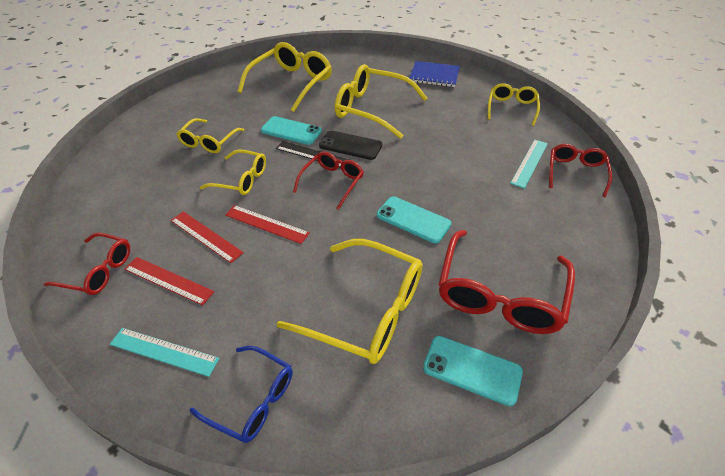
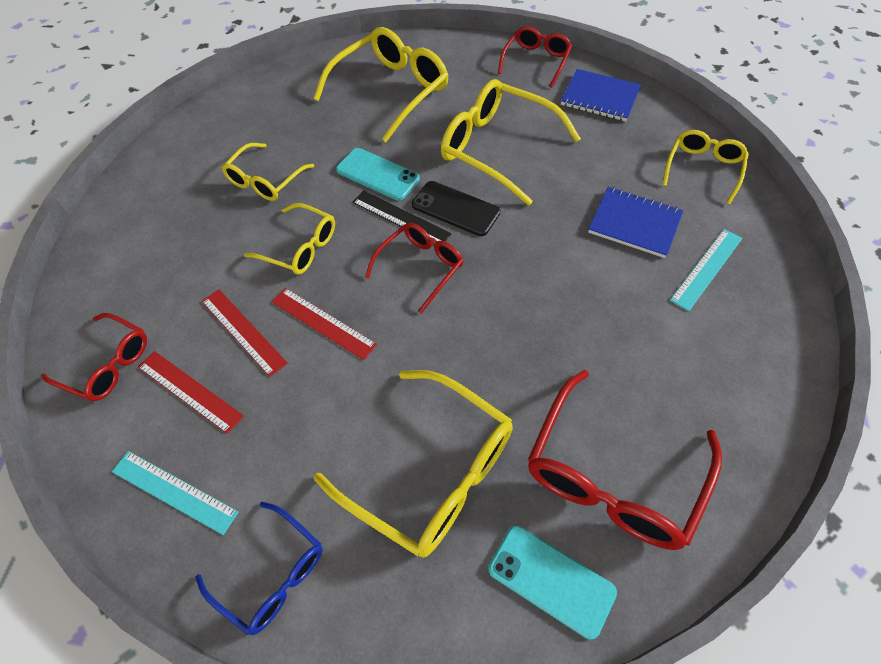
camera: 10 degrees right, 10 degrees up
(413, 219) = (520, 342): turquoise phone -> none
(475, 142) = (634, 224): none -> blue notebook
(575, 172) = (771, 294): red glasses -> red glasses (536, 61)

